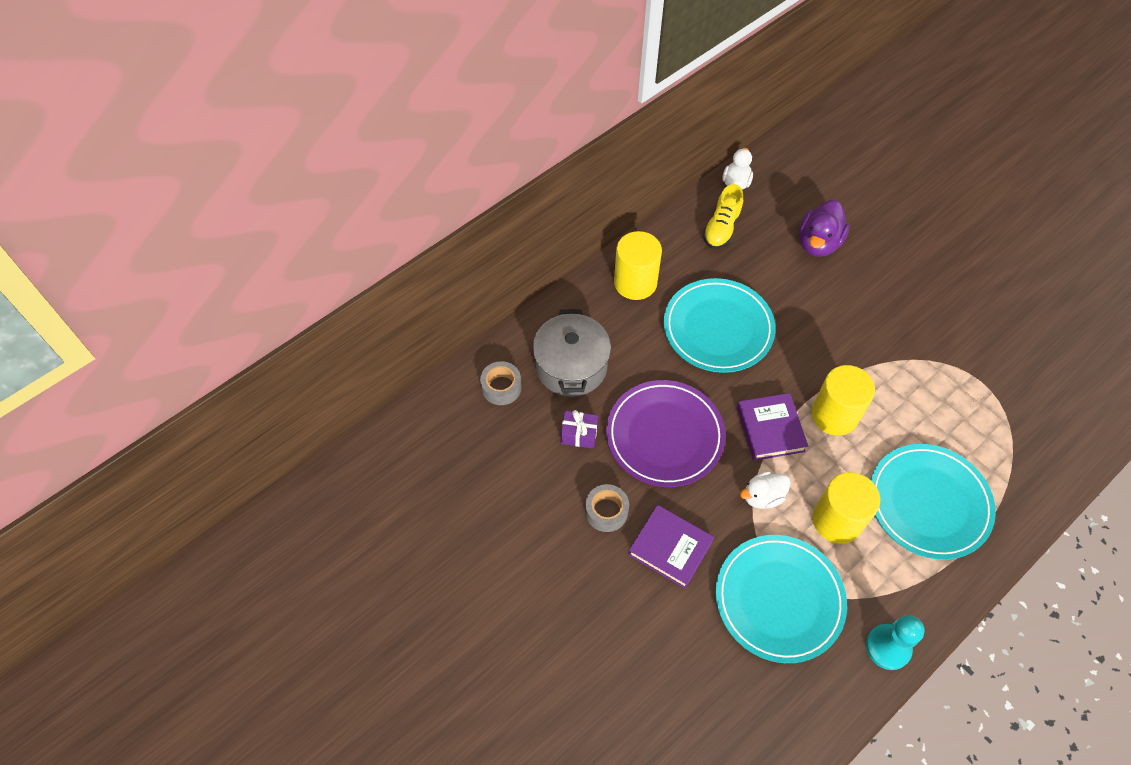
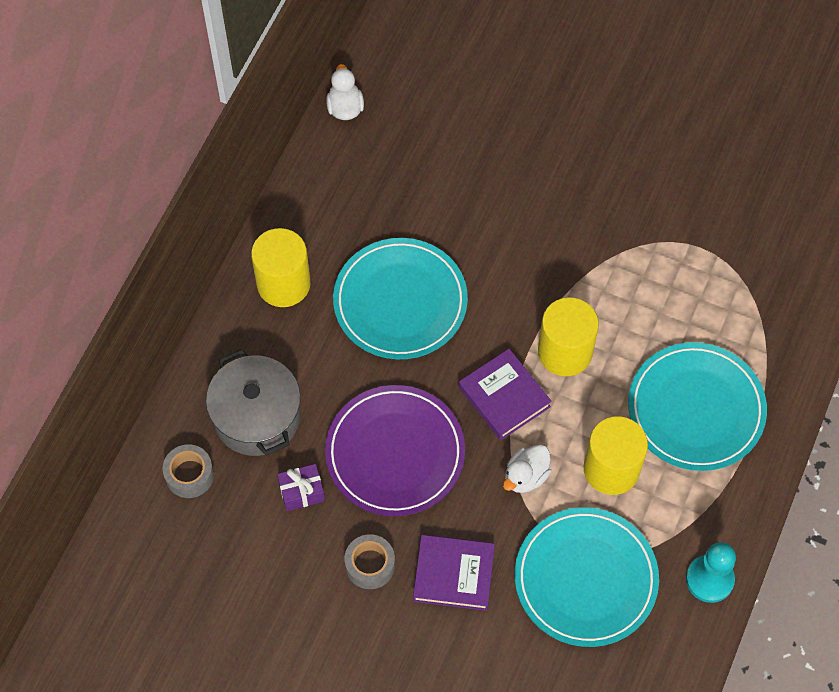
camera: 25 degrees left, 5 degrees up
(721, 228) = (353, 174): yellow shoe -> none
(818, 243) = (469, 150): purple duck -> none

